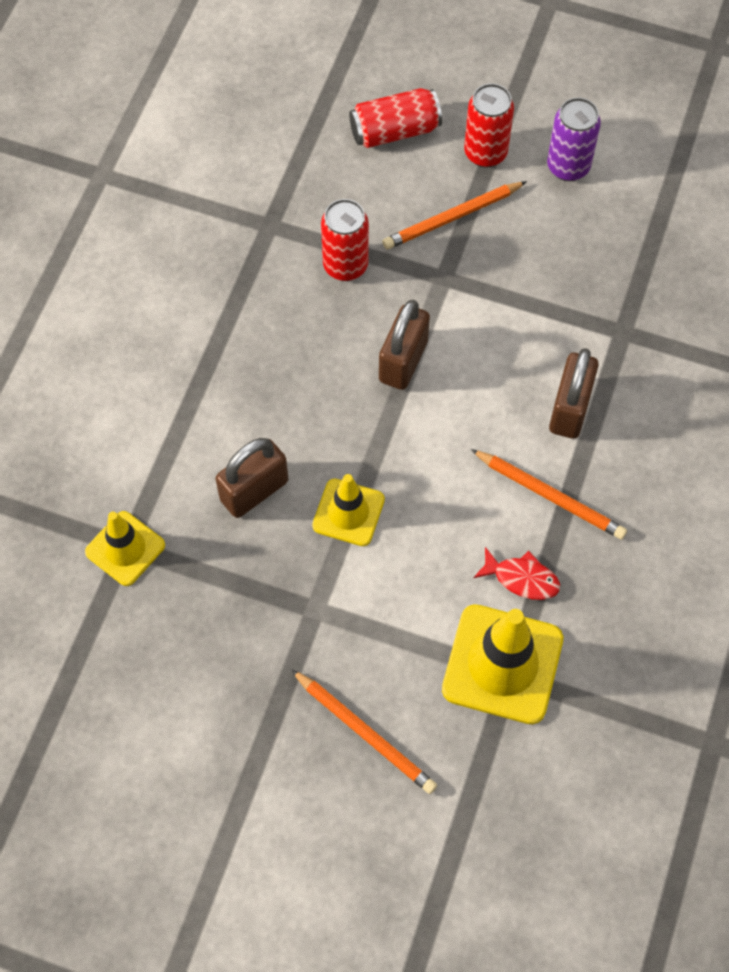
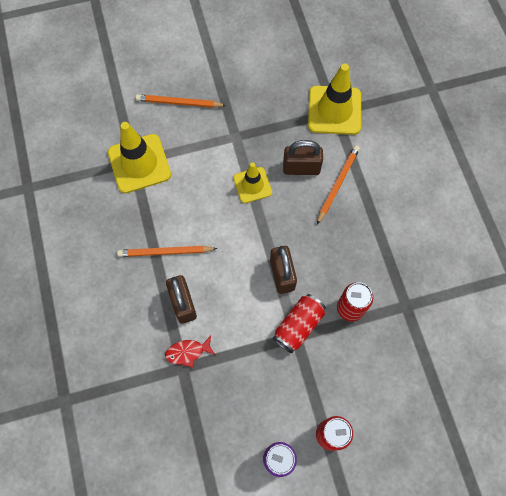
camera: 145 degrees right, 5 degrees up
(125, 548) = (334, 110): yellow traffic cone -> yellow traffic cone, size x1.66
(254, 491) = (301, 168): brown padlock -> brown padlock turned 75 degrees clockwise
(395, 131) = (390, 413): red can -> red can (298, 326)
(452, 217) = (317, 377): orange pencil -> orange pencil (338, 184)
(521, 578) = (154, 205): red fish -> red fish (188, 352)

